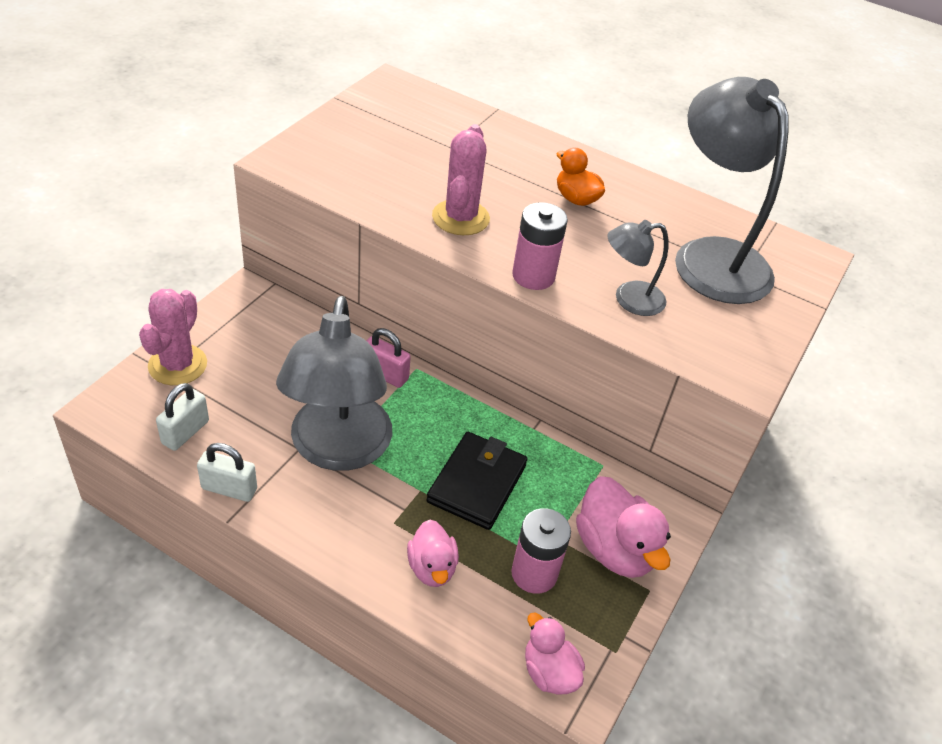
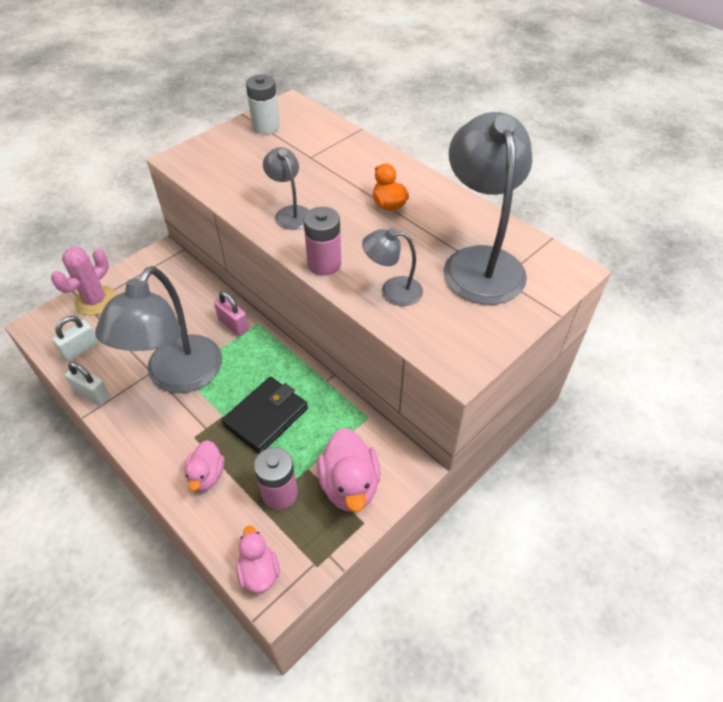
camera: 20 degrees right, 5 degrees up
(375, 112) = (266, 127): none -> white battery
(460, 218) = (290, 213): pink cactus -> grey lamp

